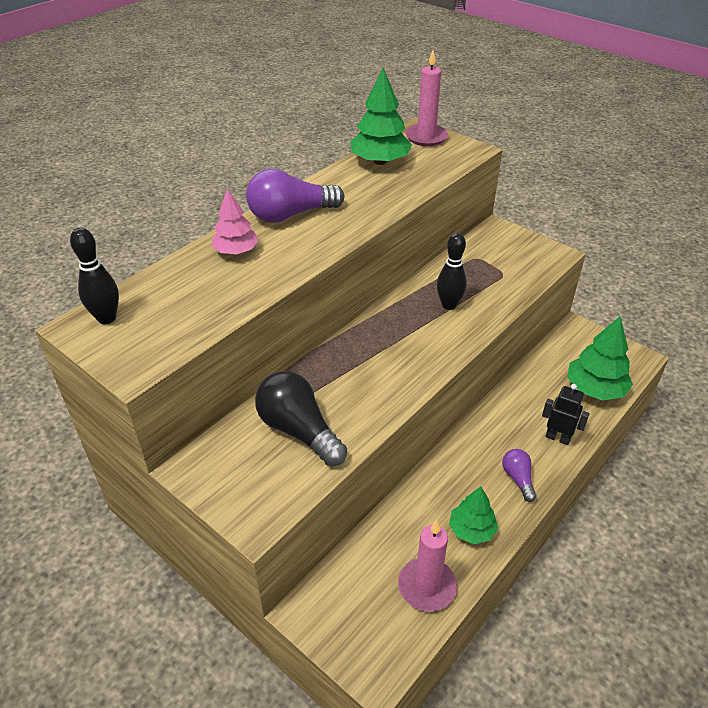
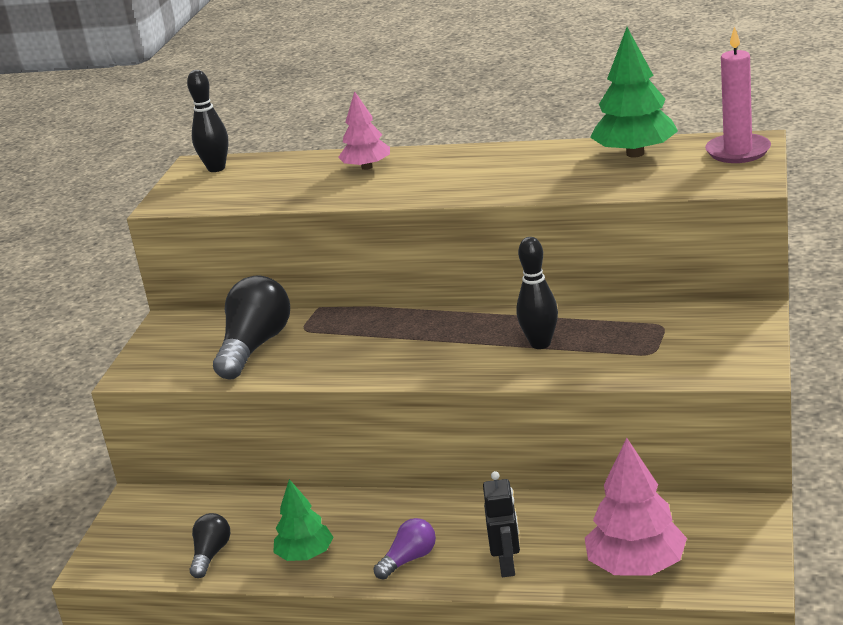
camera: 65 degrees right, 15 degrees down
(290, 215) = (460, 161): purple light bulb -> none
(427, 586) = (211, 554): pink candle -> black light bulb
(595, 389) = (636, 566): green tree -> pink tree

